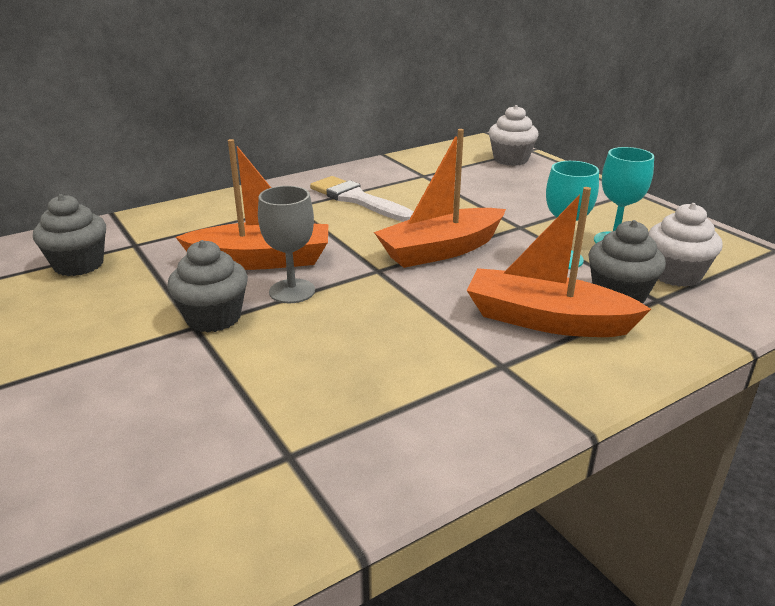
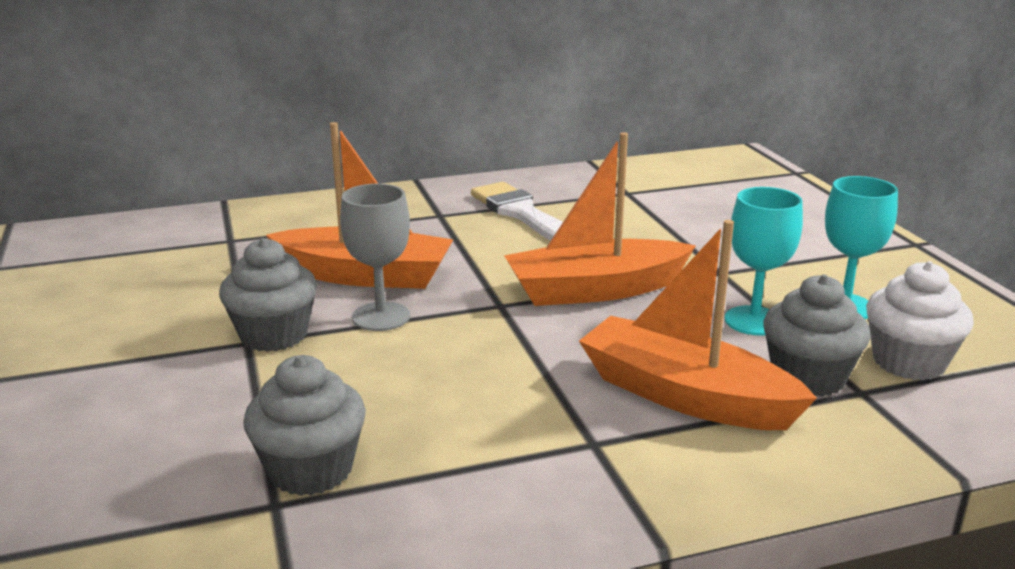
camera: 15 degrees right, 5 degrees down
(79, 265) = (158, 256): grey cupcake -> grey cupcake (311, 470)
(510, 159) = (760, 183): white cupcake -> none

